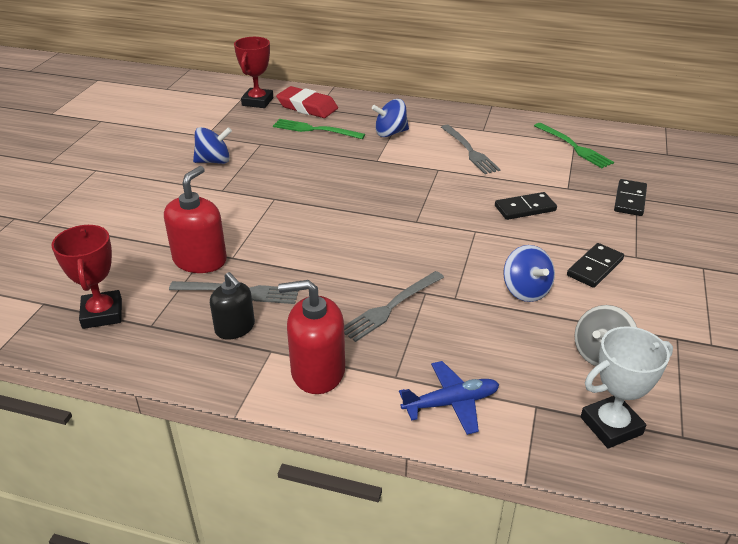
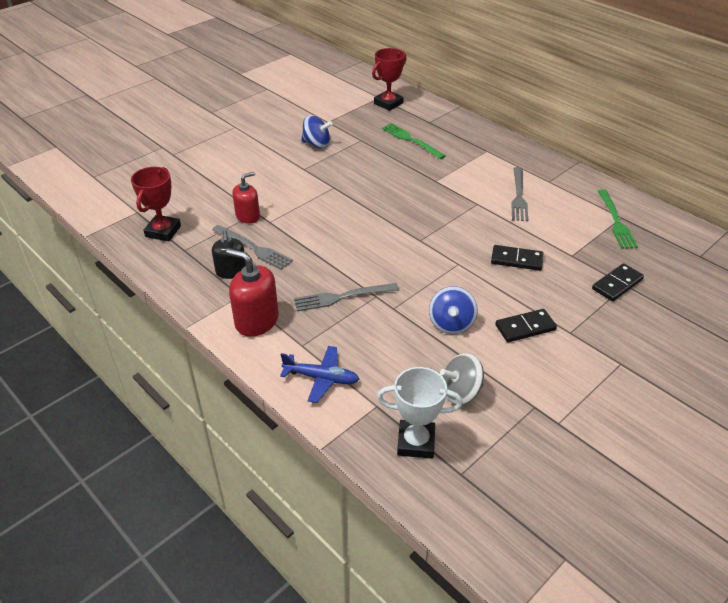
camera: 30 degrees right, 5 degrees up
(200, 260) = (248, 216): red soap dispenser -> red soap dispenser, size x0.66
(307, 107) = (422, 119): red eraser -> none
(390, 133) = (468, 161): blue spinning top -> none

